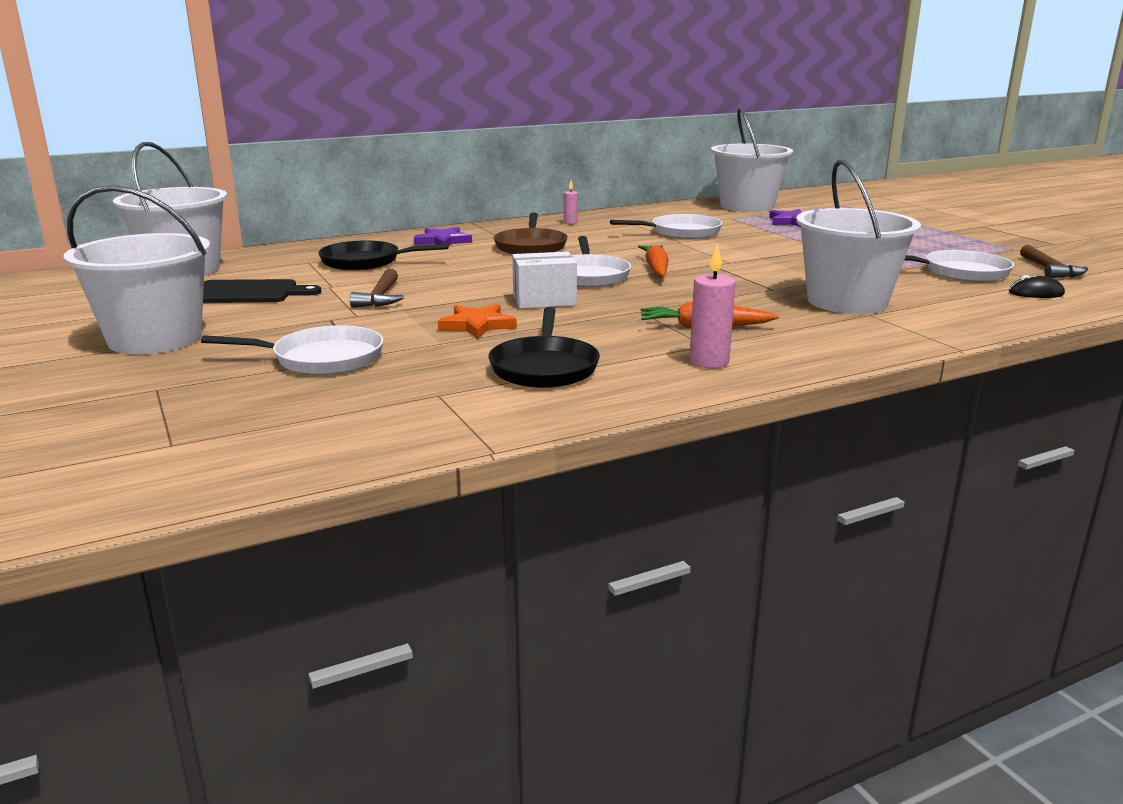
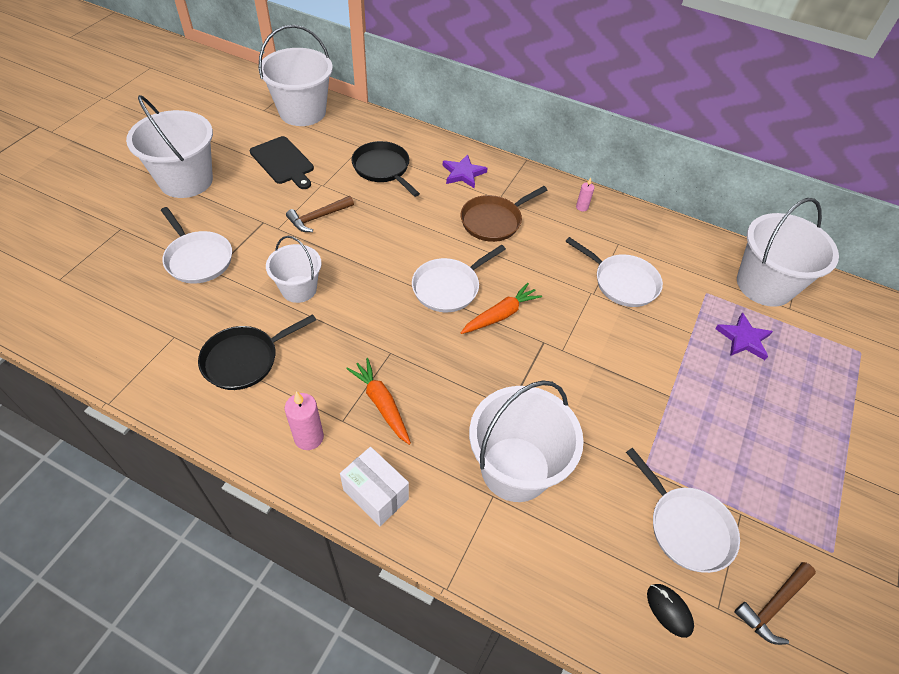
camera: 50 degrees right, 30 degrees up
(477, 325) = (299, 289): orange star -> white bucket
(544, 301) = (372, 294): white box -> white box (376, 494)

